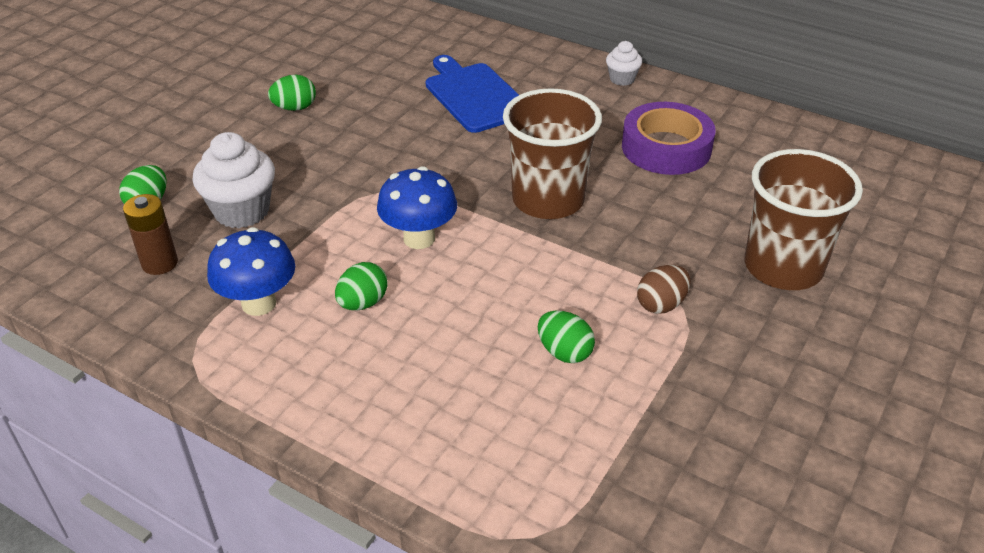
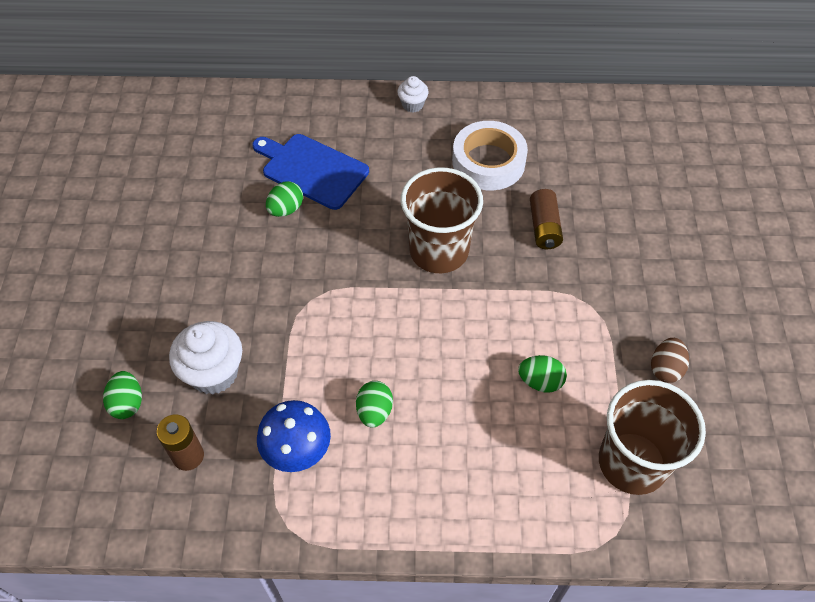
camera: 30 degrees left, 15 degrees up
(295, 108) = (172, 247): green egg -> green egg (286, 209)
(419, 238) = (372, 332): blue mushroom -> none
(661, 304) = (575, 309): brown egg -> brown egg (665, 368)
(666, 148) = (488, 162): purple tape -> white tape
(684, 222) = (544, 227): none -> brown battery
(783, 267) = (629, 238): brown cup -> brown cup (632, 463)

